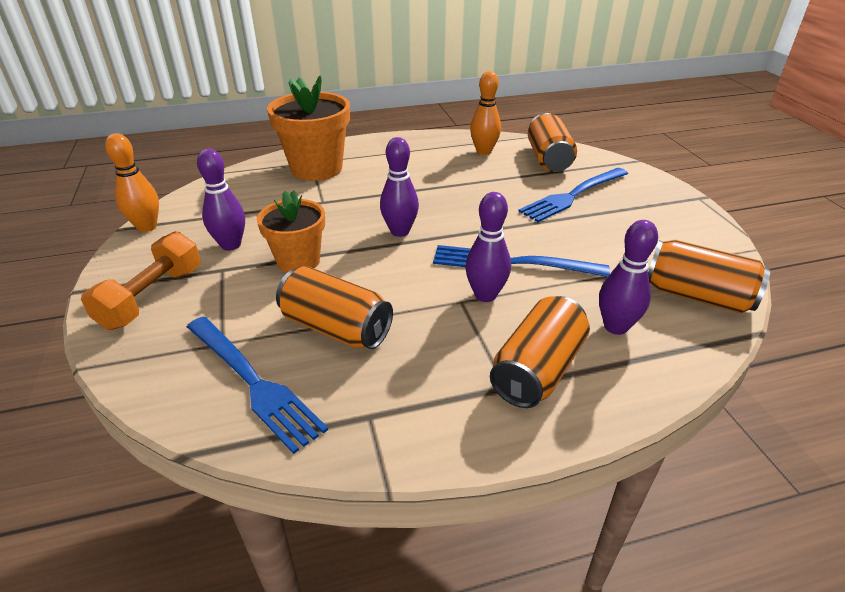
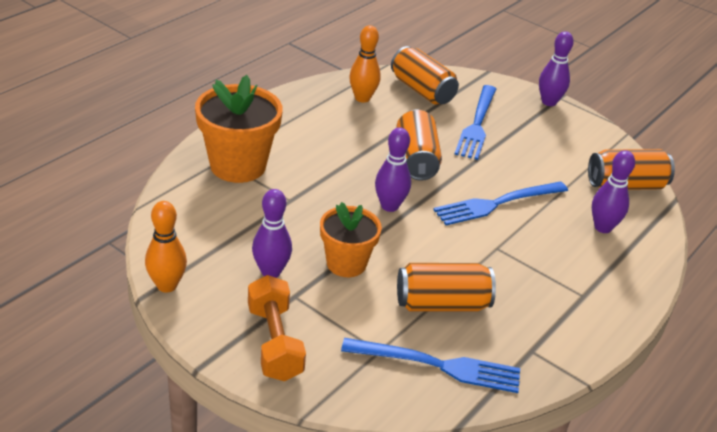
camera: 40 degrees left, 0 degrees up
(485, 295) = (507, 237): purple bowling pin -> purple bowling pin (549, 102)
(537, 370) = (590, 277): orange can -> orange can (416, 160)

